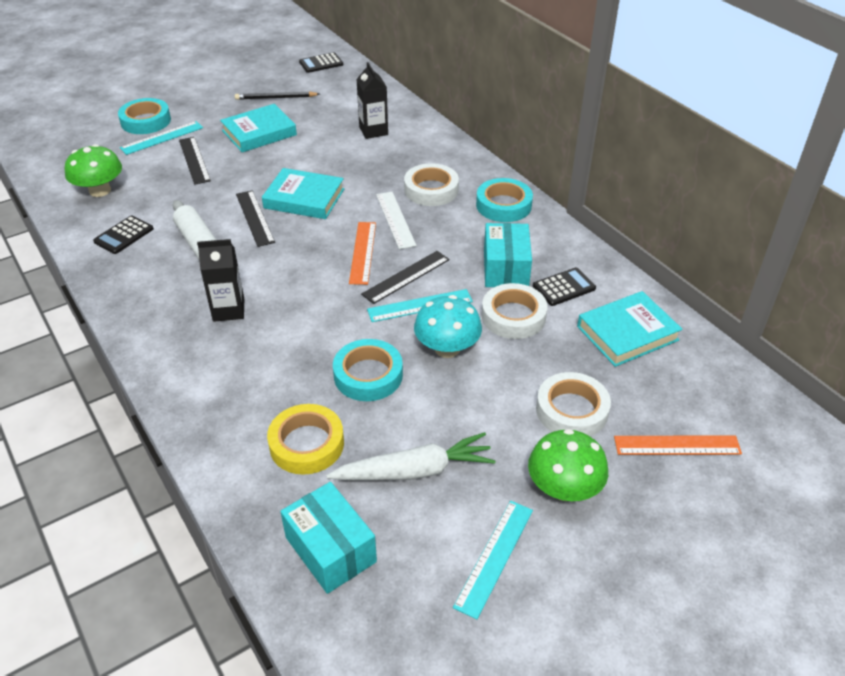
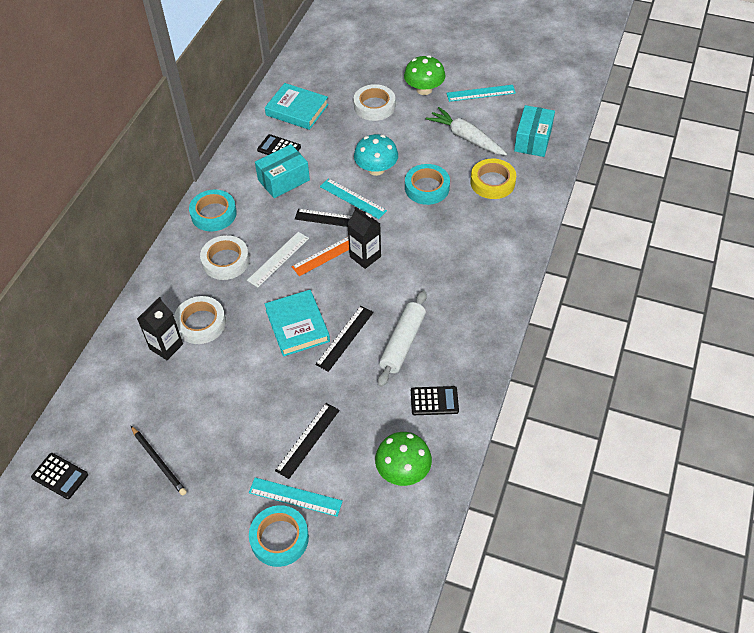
camera: 125 degrees left, 10 degrees up
(228, 310) = (442, 281): black carton -> black carton (365, 256)
(259, 133) = (229, 426): turquoise book -> none
(513, 316) = (324, 157): white tape -> white tape (201, 323)
(677, 445) = (362, 67): orange ruler -> none

